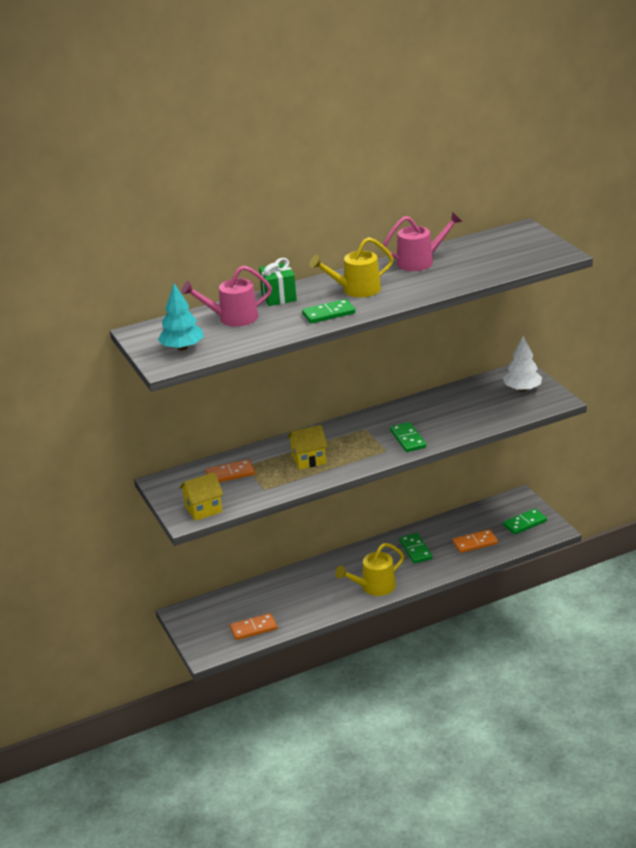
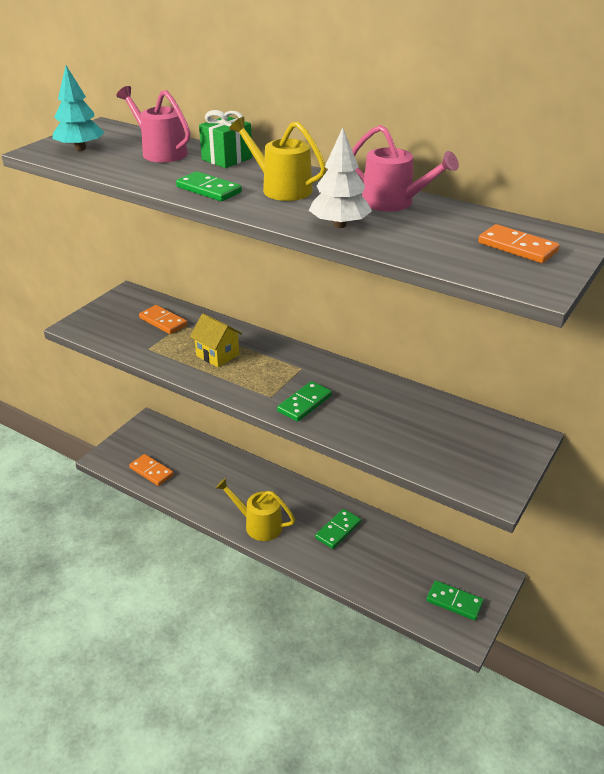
camera: 55 degrees right, 5 degrees up
(203, 509) = (95, 329): yellow house -> none
(475, 543) = (385, 572): orange domino -> orange domino (517, 247)
(522, 389) = (489, 452): white tree -> white tree (339, 225)

